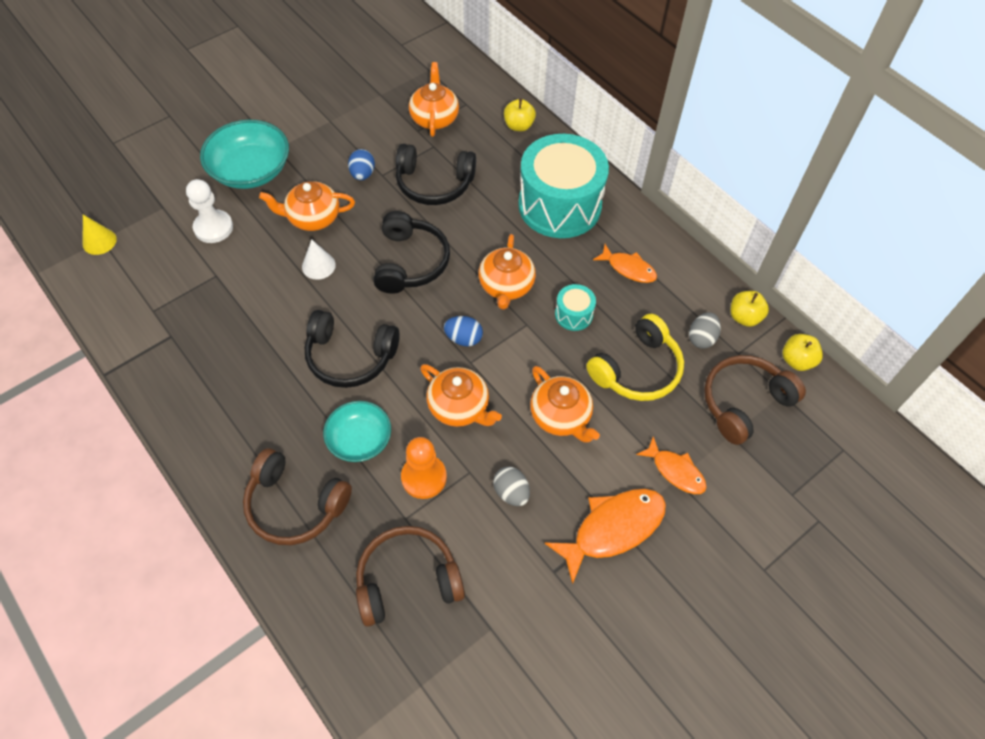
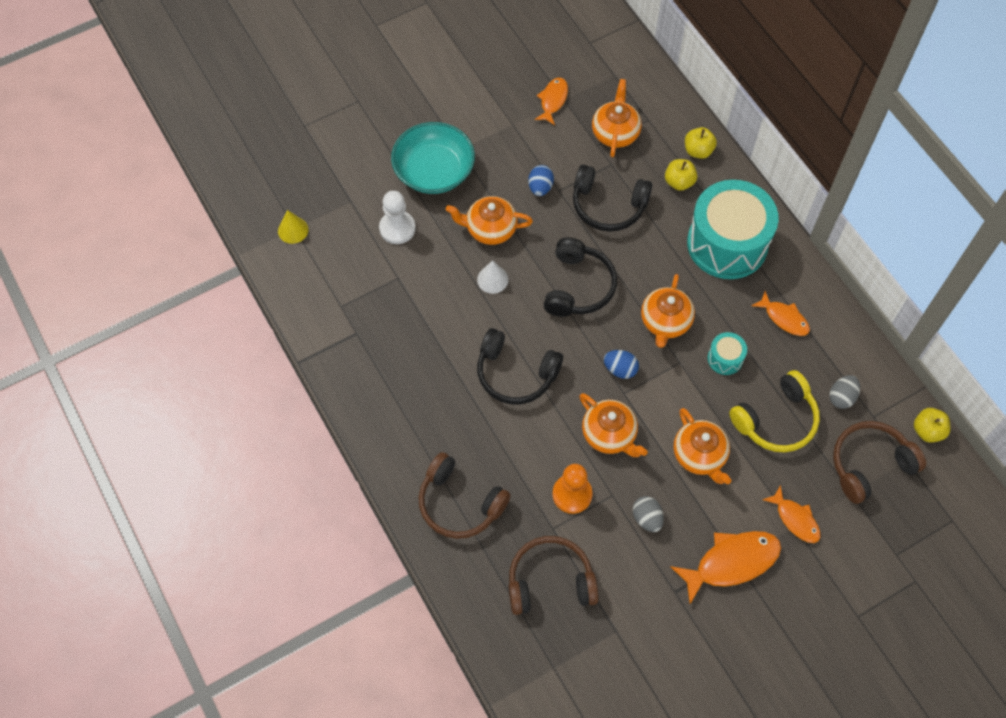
camera: 10 degrees right, 5 degrees up
(359, 439) = (519, 452): turquoise bowl -> none
(369, 96) = (553, 100): none -> orange fish
(744, 317) = (886, 381): yellow apple -> yellow apple (679, 182)

